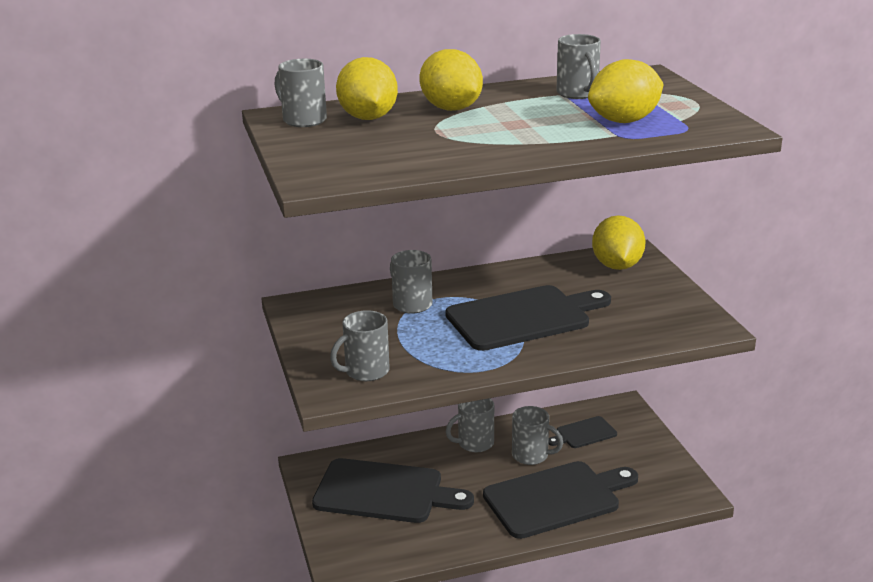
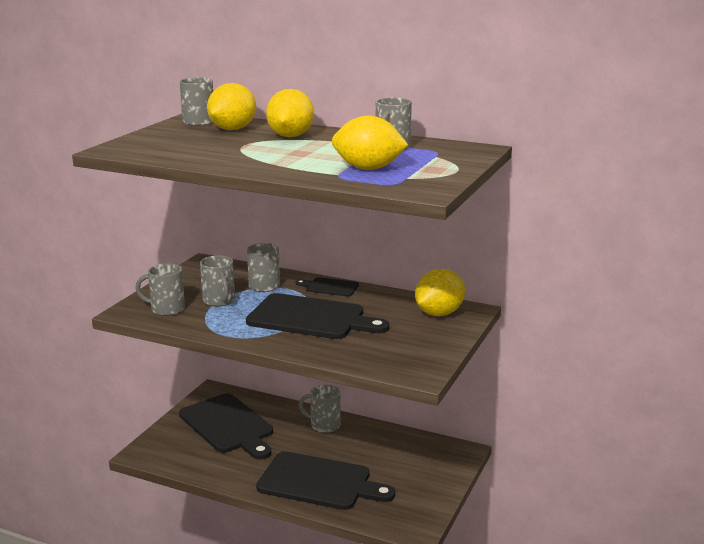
camera: 40 degrees right, 5 degrees down
(531, 455) = (347, 450): grey mug -> grey mug (219, 301)
(584, 433) = (404, 454): black cutting board -> black cutting board (330, 287)

